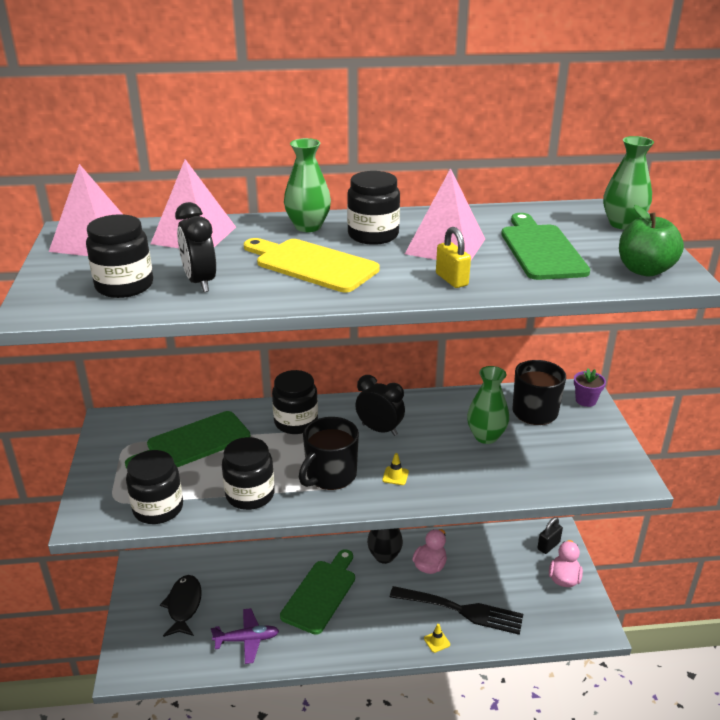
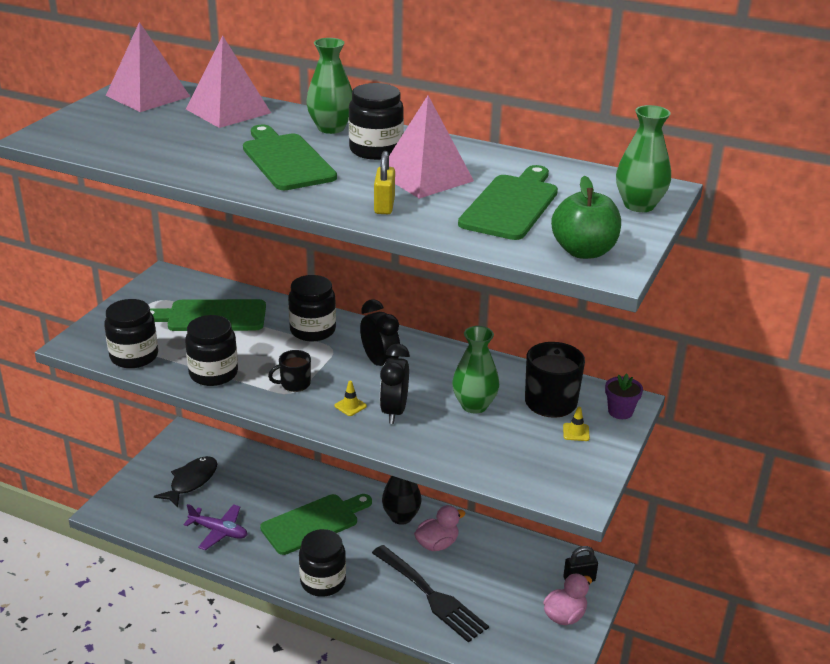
camera: 30 degrees right, 0 degrees up
(124, 286) = (122, 136): black jar -> black jar (323, 581)
(200, 282) = (180, 149): black clock -> black clock (394, 411)
(312, 264) = (286, 160): yellow cutting board -> green cutting board
(330, 475) = (294, 384): black mug -> black mug, size x0.57
(437, 641) = (382, 610): yellow traffic cone -> yellow traffic cone (576, 432)

